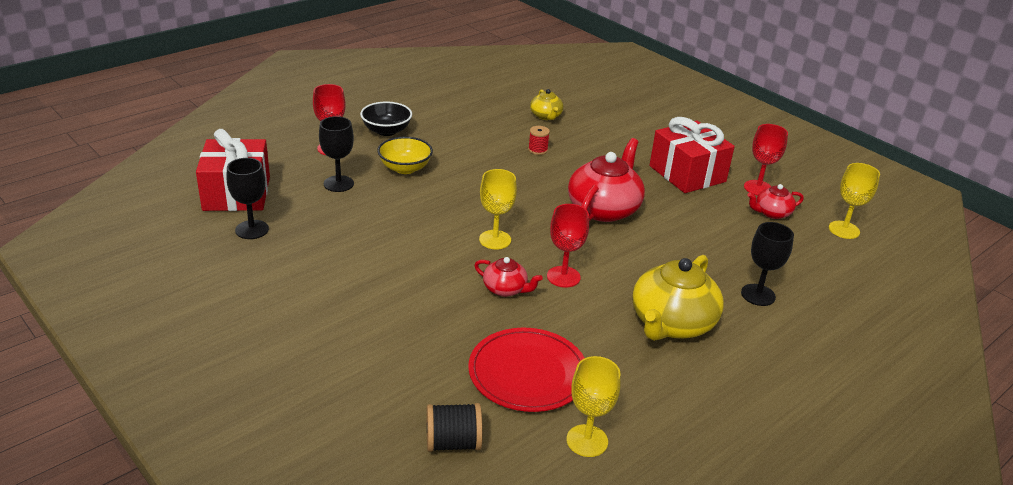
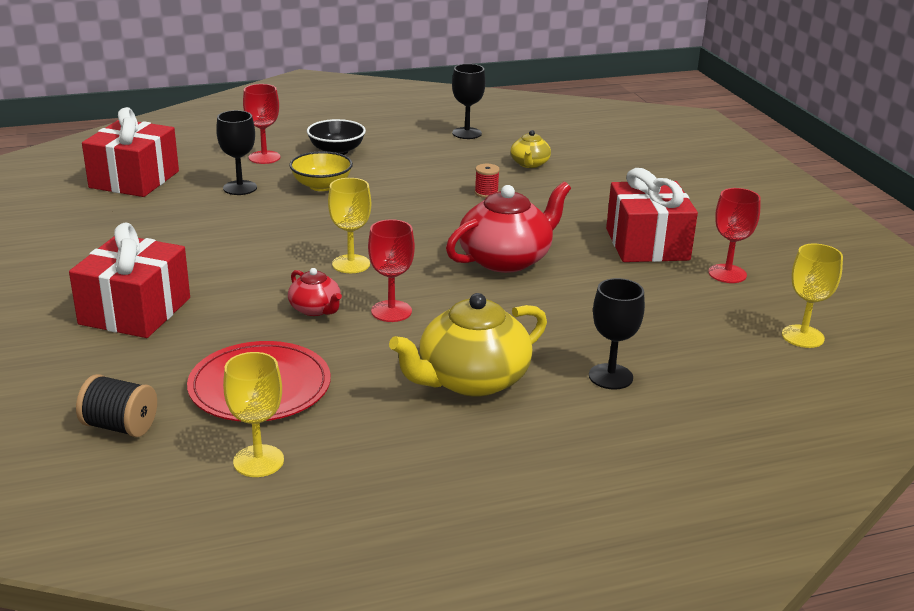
camera: 25 degrees right, 5 degrees down
(252, 229) = (117, 211): black goblet -> black goblet (467, 133)
(362, 328) = (135, 311): none -> red gift
(771, 213) = (718, 301): red teapot -> none

